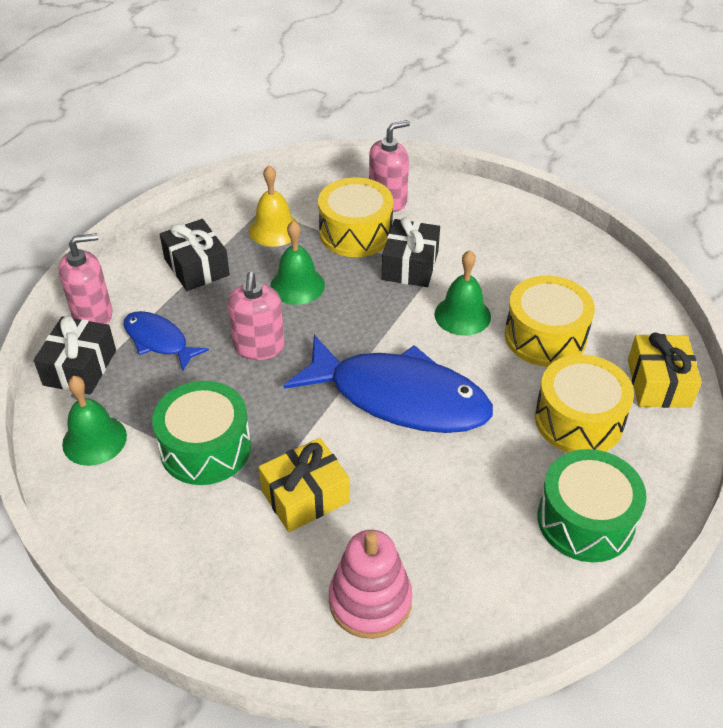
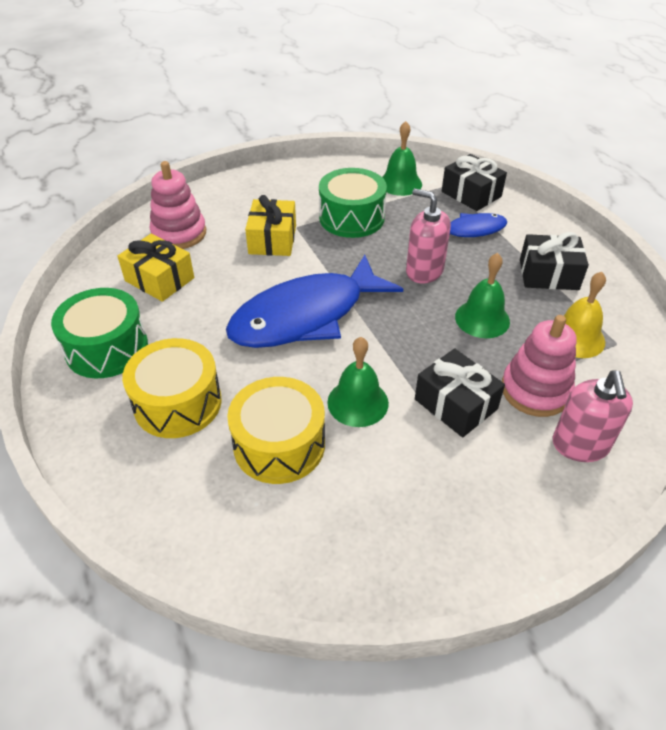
camera: 125 degrees right, 0 degrees up
(93, 314) = (524, 212): pink soap dispenser -> none
(355, 233) = (535, 390): yellow drum -> pink stacking toy
(658, 383) = (147, 489): yellow gift -> yellow gift (159, 279)

